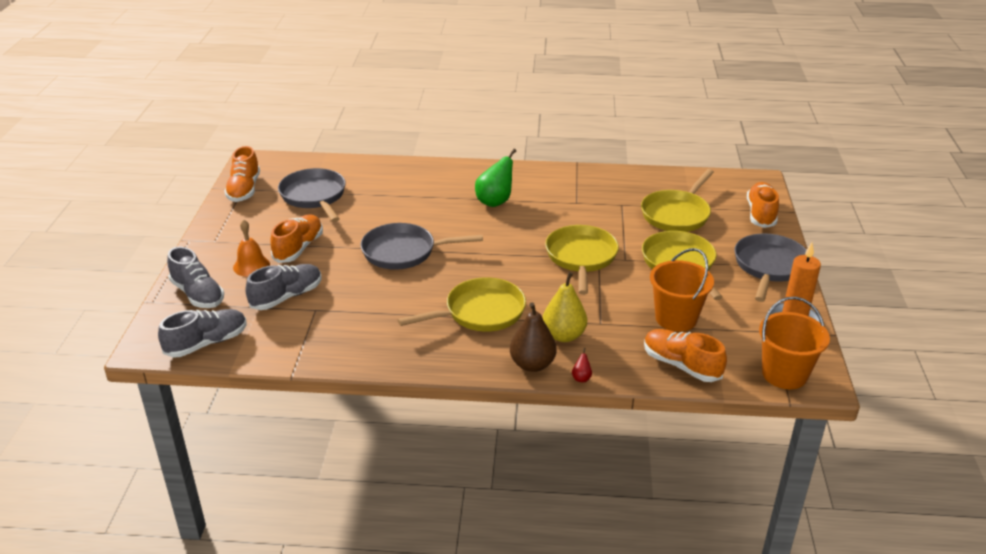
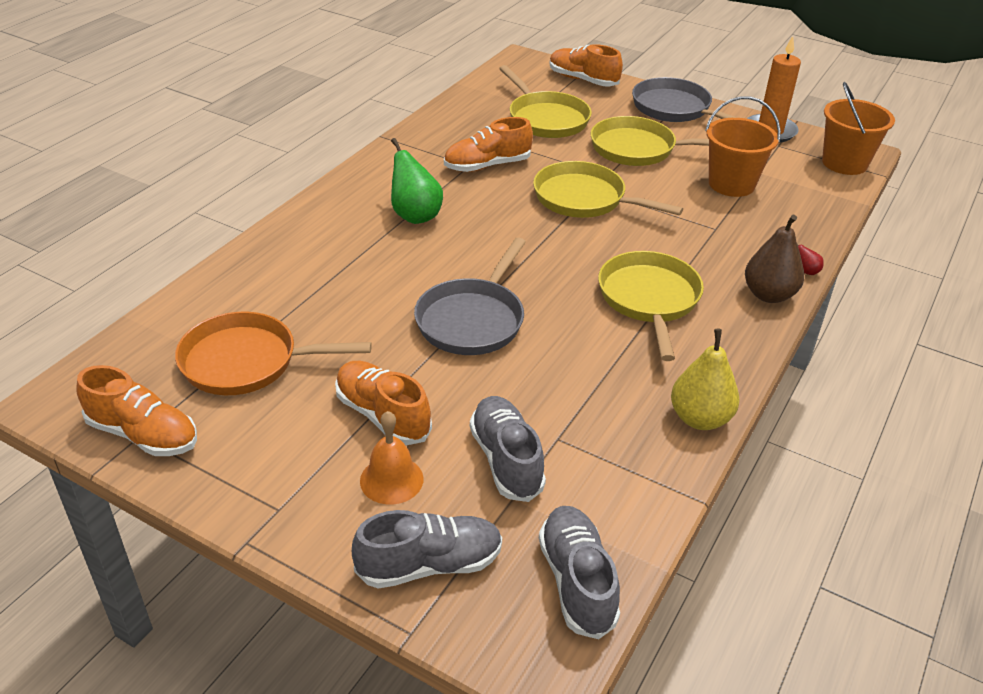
camera: 65 degrees left, 5 degrees up
(314, 196) = (247, 362): grey pan -> orange pan
(563, 335) = (725, 258): yellow pear -> yellow pear (700, 418)
(681, 365) = (809, 208): orange shoe -> orange shoe (487, 165)

